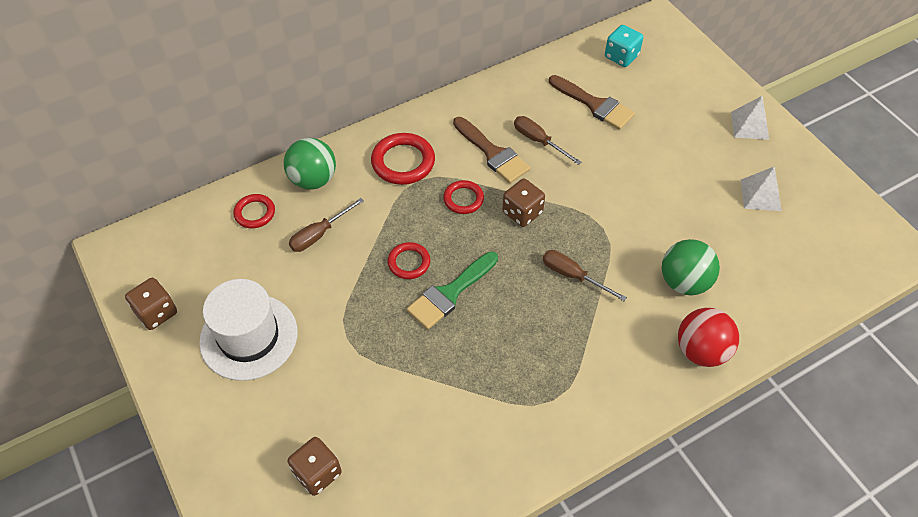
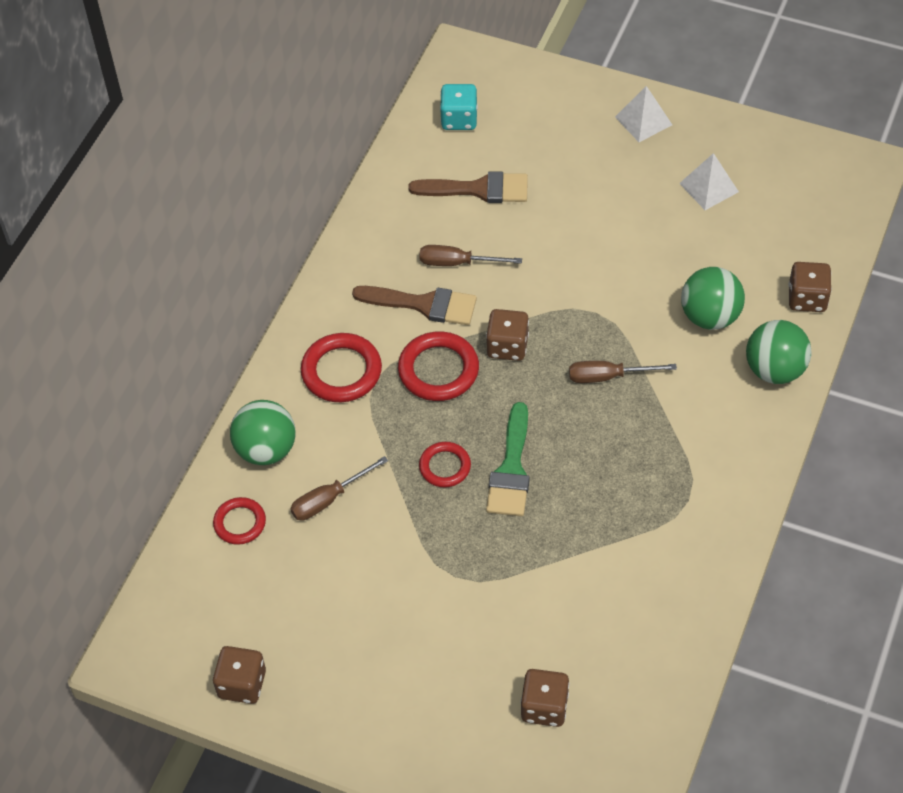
camera: 35 degrees left, 0 degrees up
(249, 337) = (359, 641): white hat -> none
(319, 234) = (329, 499): brown screwdriver -> brown screwdriver turned 45 degrees clockwise
(463, 199) = (438, 370): red ring -> red ring, size x1.62
(701, 351) = (775, 370): red ball -> green ball
(771, 316) = (807, 299): none -> brown dice

